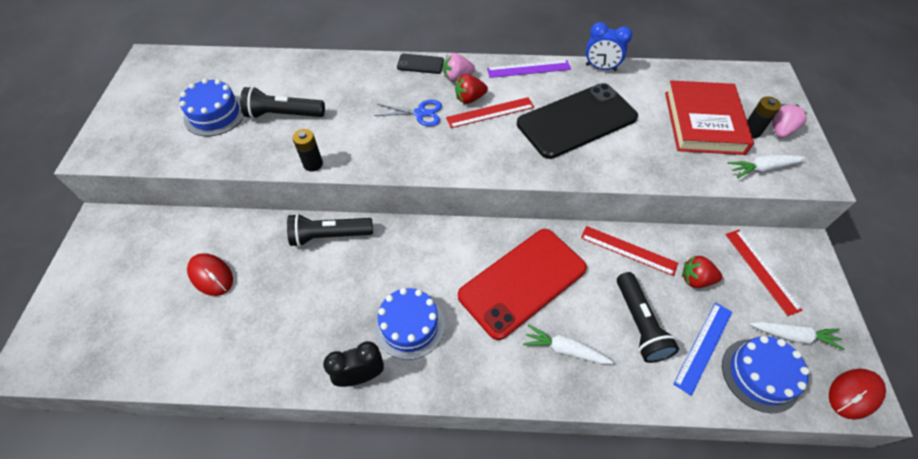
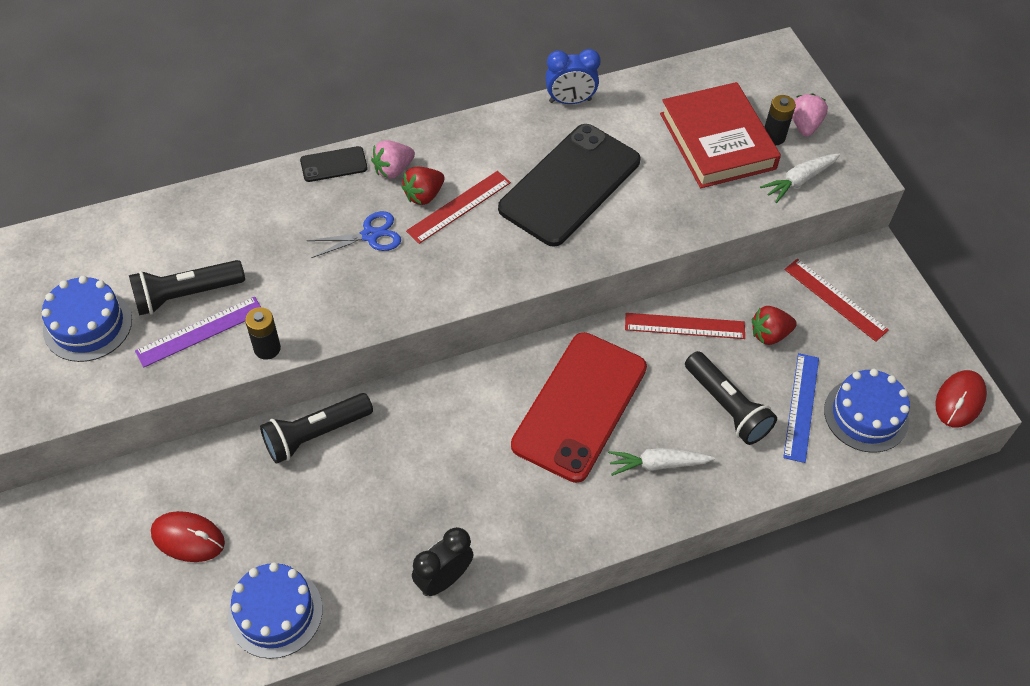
camera: 25 degrees left, 0 degrees up
(409, 325) = (471, 503): blue cake -> blue cake (275, 612)
(528, 69) = (480, 129): purple ruler -> purple ruler (200, 331)
(793, 336) = (887, 361): white carrot -> none

